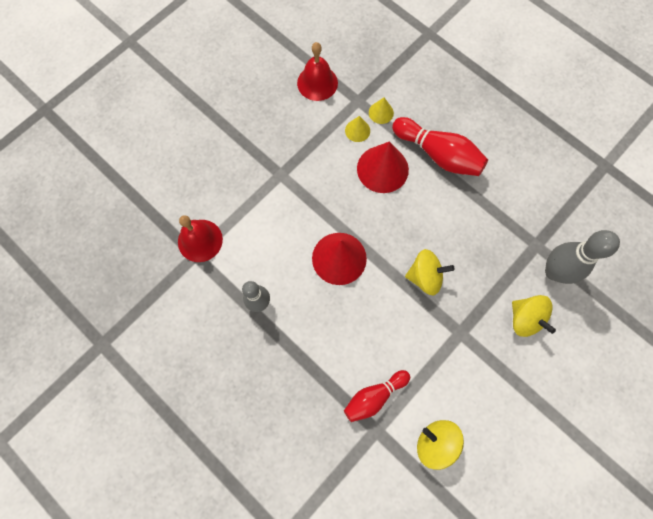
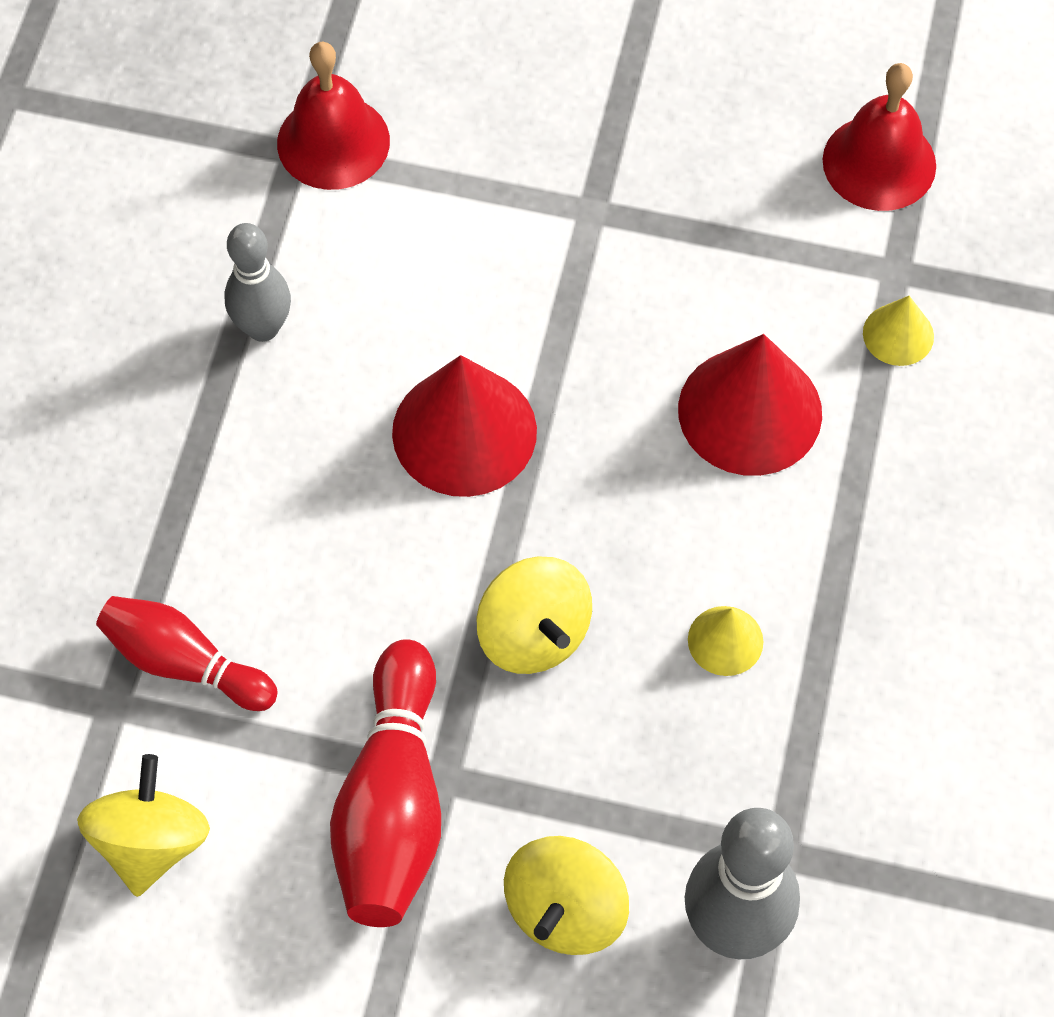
camera: 60 degrees right, 10 degrees down
(357, 130) = (813, 308): yellow cone -> yellow cone (725, 640)
(438, 154) = (873, 514): red bowling pin -> red bowling pin (393, 805)

